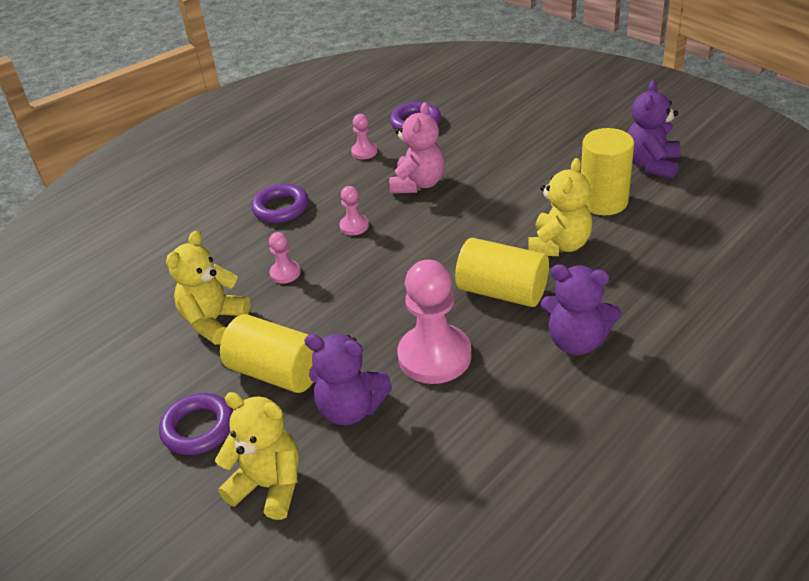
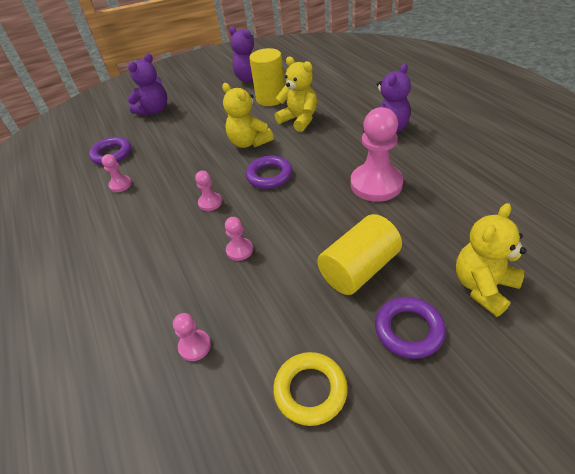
camera: 70 degrees left, 5 degrees up
(124, 371) = (310, 390): none -> yellow ring
(163, 285) = (195, 346): none -> pink pawn
(214, 321) = (274, 306): yellow teddy bear -> yellow teddy bear (249, 142)
(281, 208) = (149, 243): purple ring -> purple ring (269, 176)
(351, 409) = (414, 231): purple teddy bear -> purple teddy bear (154, 110)
(418, 184) = (188, 164): pink teddy bear -> none
(502, 291) = (328, 147): yellow cylinder -> none

